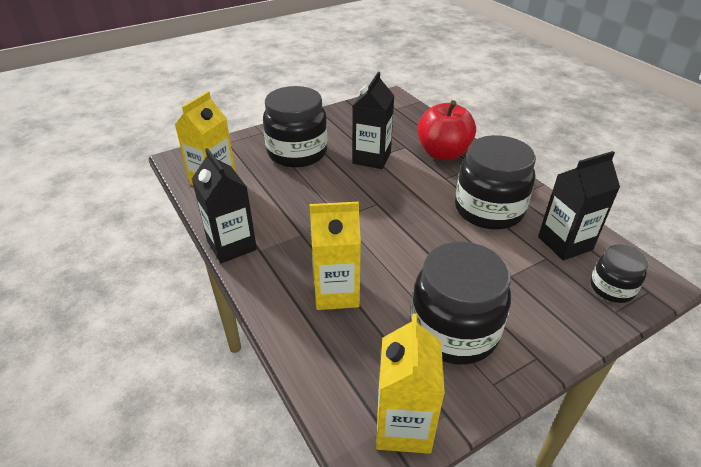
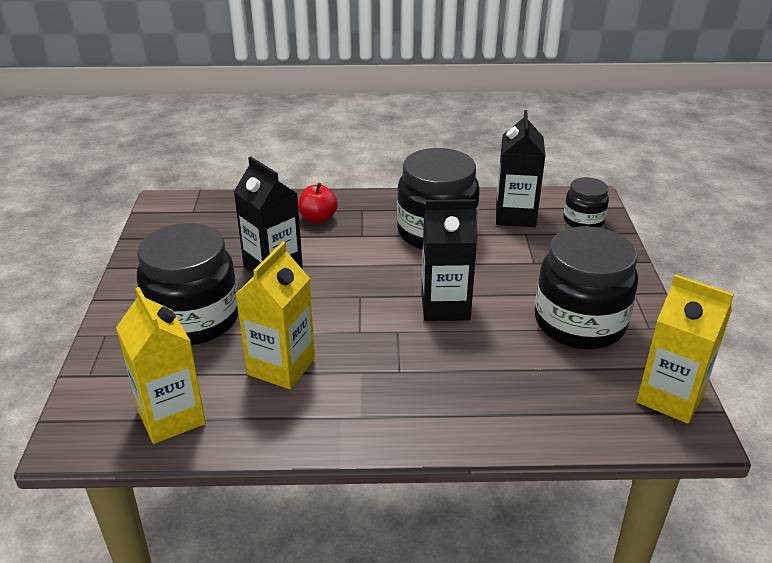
camera: 60 degrees left, 5 degrees down
(231, 245) = (332, 438): black carton -> black carton (445, 306)
(336, 293) = (480, 378): yellow carton -> yellow carton (281, 366)
(443, 153) = (318, 218): red apple -> red apple, size x0.54

